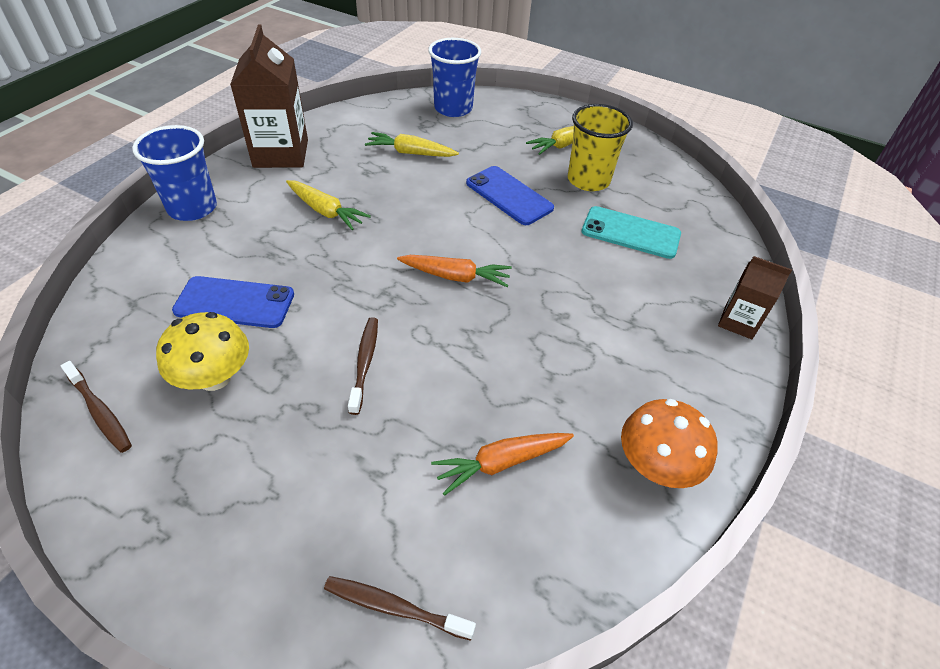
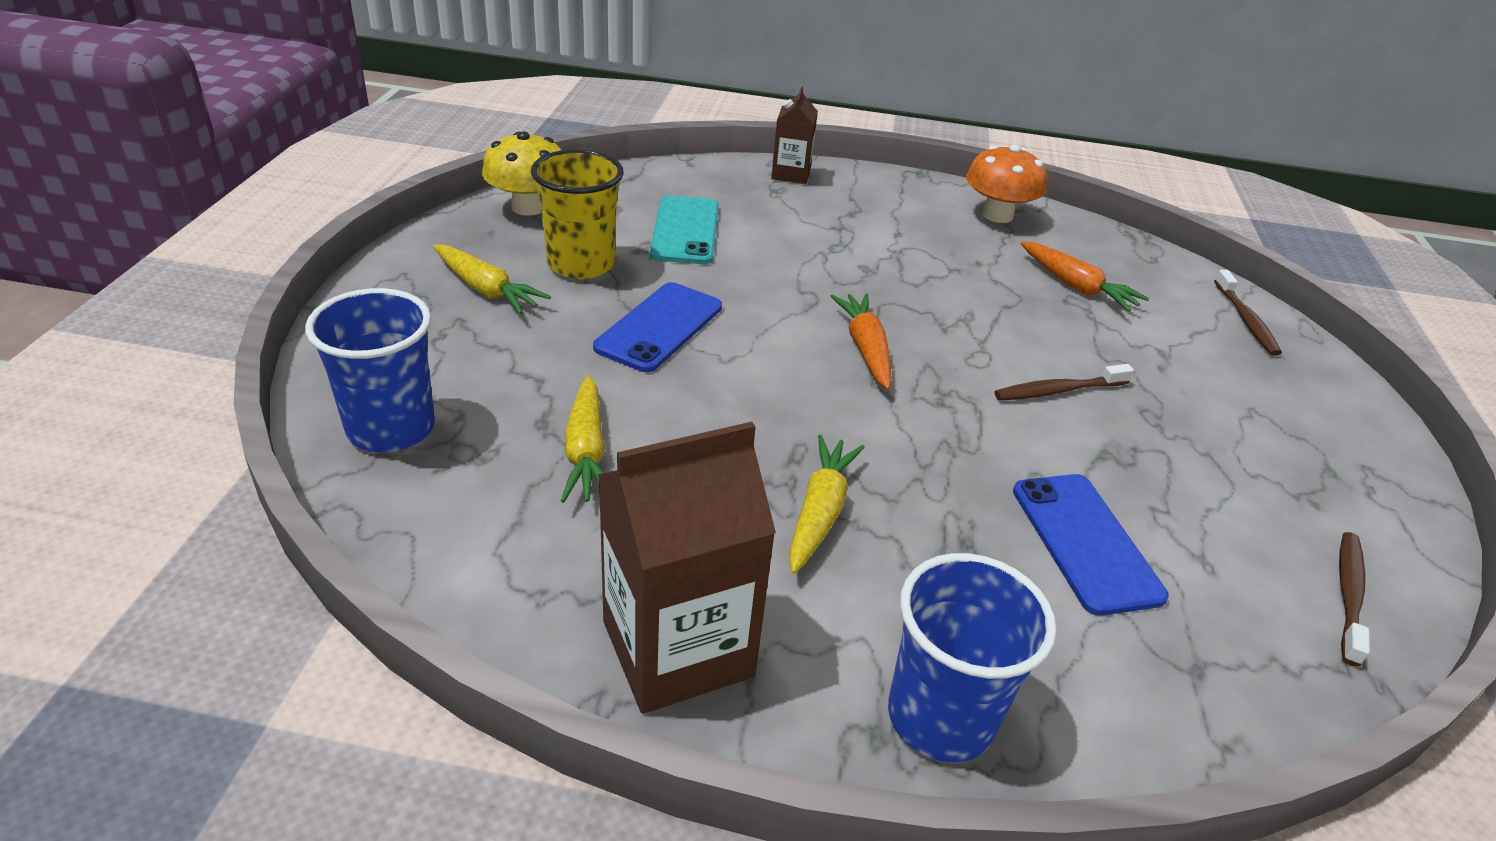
camera: 110 degrees left, 10 degrees down
(214, 377) = (1200, 509): yellow mushroom -> yellow mushroom (528, 207)

